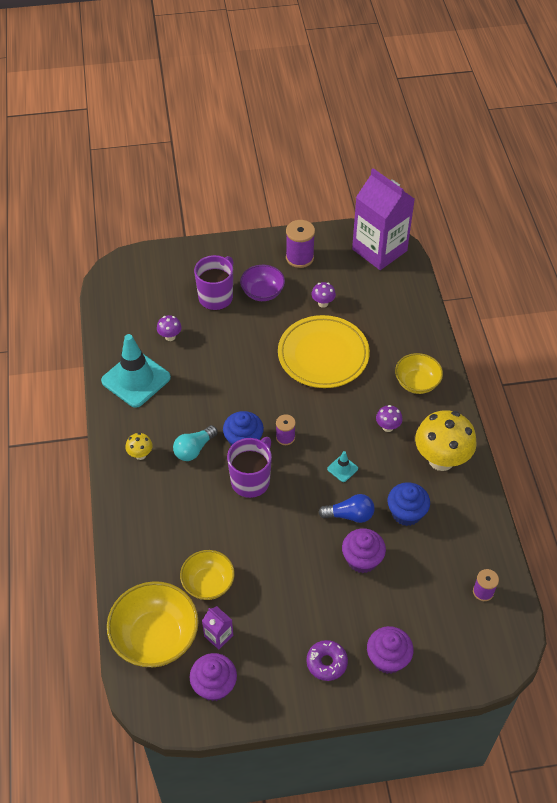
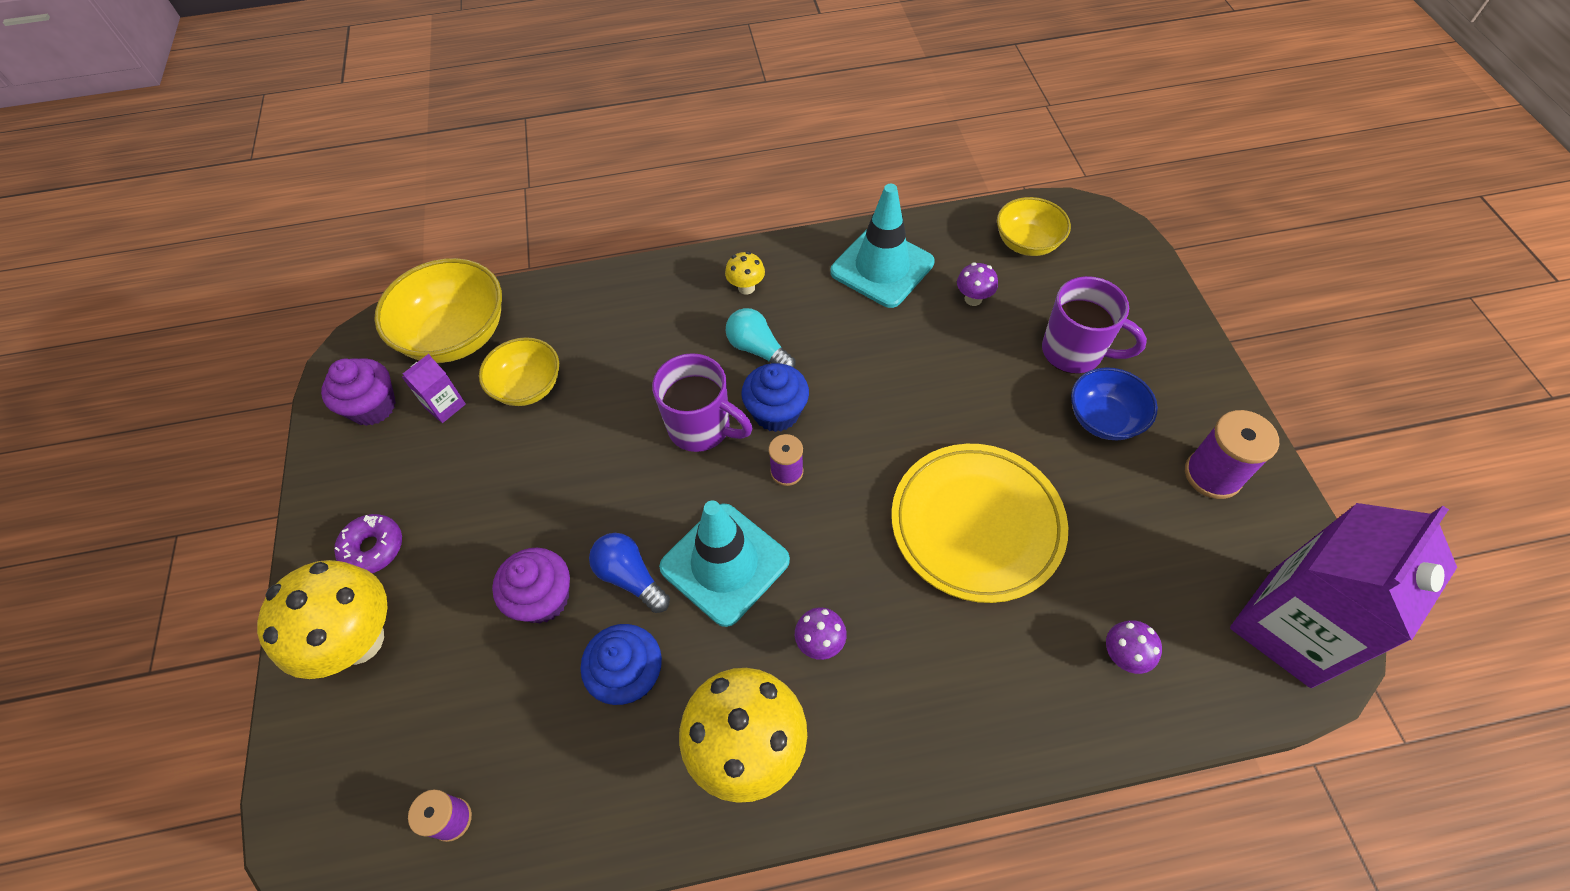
camera: 90 degrees right, 5 degrees up
(262, 292) = (1104, 419): purple bowl -> blue bowl
(323, 303) = (1105, 520): purple mushroom -> purple mushroom (1123, 656)
(342, 469) = (725, 563): turquoise traffic cone -> turquoise traffic cone, size x2.37
(349, 515) = (630, 577): blue light bulb -> blue light bulb turned 135 degrees clockwise
(388, 658) = (359, 640): purple cupcake -> yellow mushroom
(417, 383) = (934, 702): yellow bowl -> yellow bowl (1027, 243)

